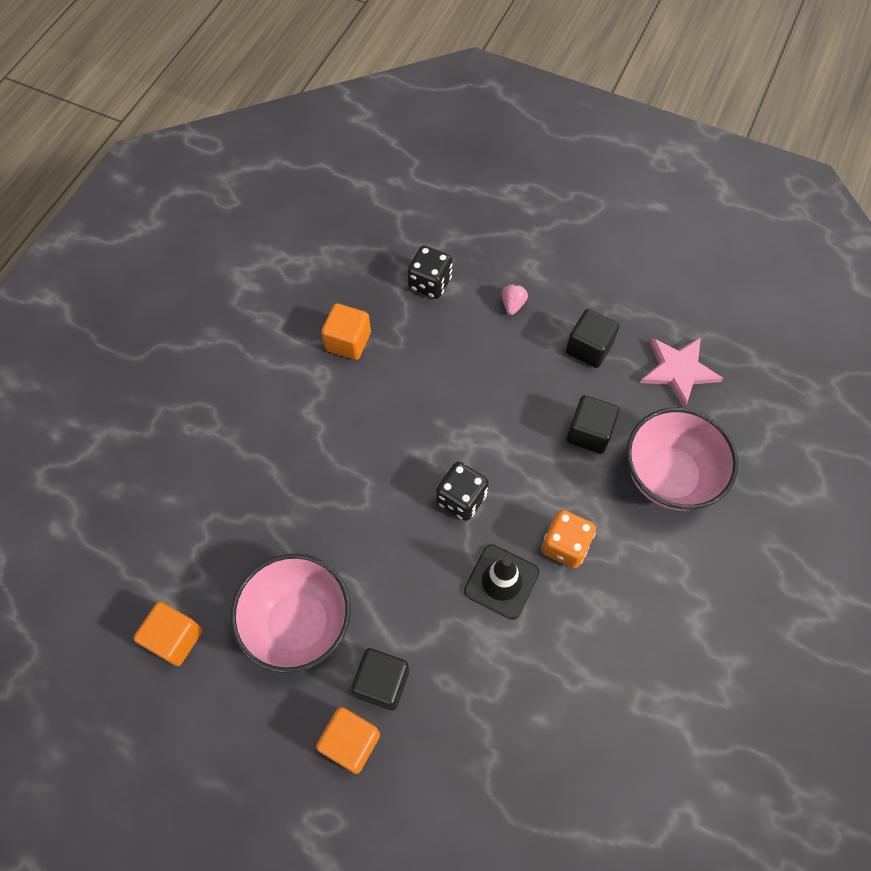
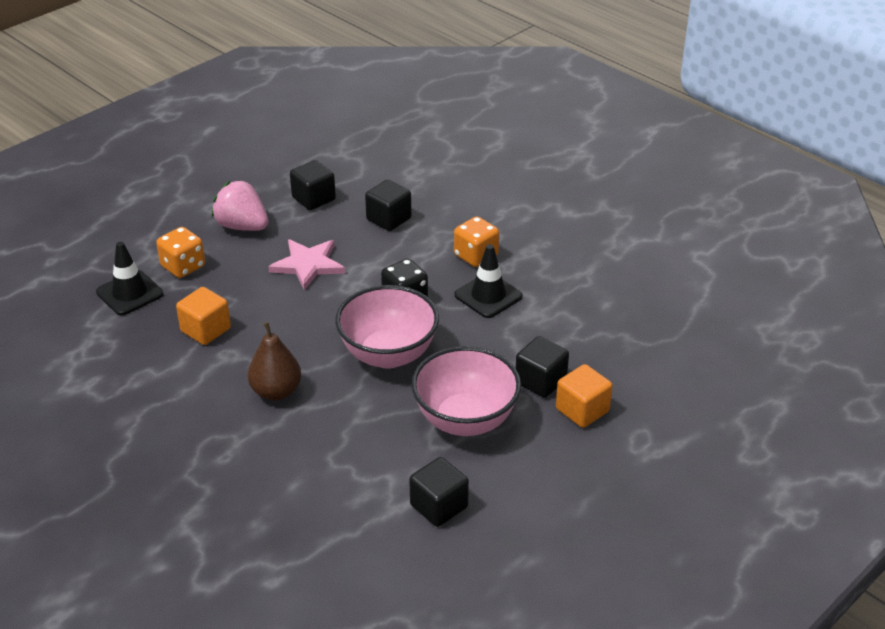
camera: 70 degrees left, 25 degrees down
(175, 638) = (439, 506): orange cube -> black cube
(285, 435) = (276, 391): none -> brown pear
(375, 259) = (130, 293): none -> black traffic cone
(430, 283) = (183, 266): black dice -> orange dice
(513, 304) = (242, 226): pink strawberry -> pink strawberry, size x2.03
(669, 476) = (449, 192): pink bowl -> pink bowl (388, 354)
(678, 370) = (364, 162): pink star -> pink star (308, 265)

